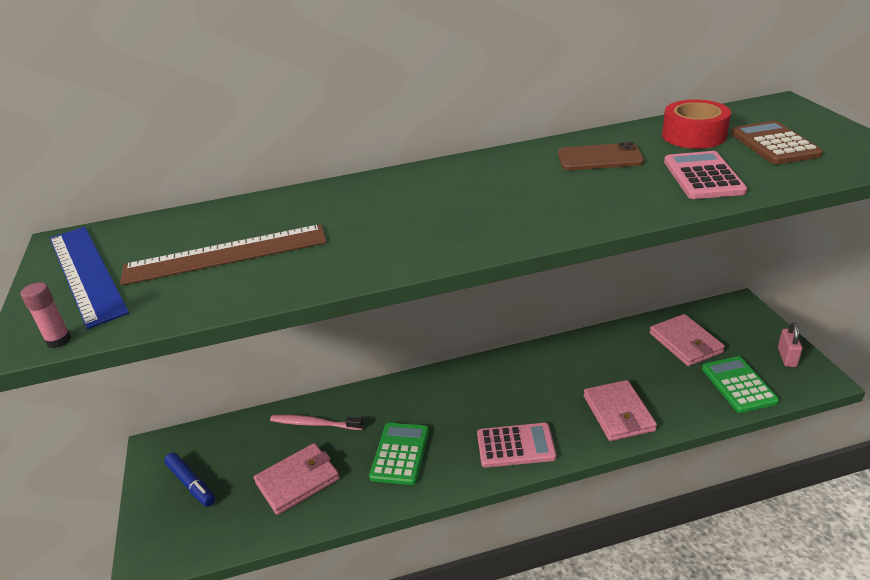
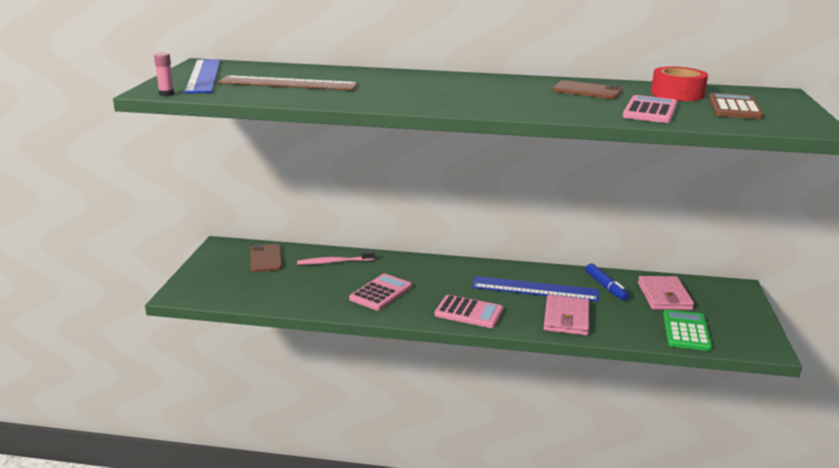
camera: 20 degrees right, 10 degrees down
(191, 484) = (231, 268): blue marker -> blue marker (606, 287)
(227, 449) = (266, 258): none -> brown phone
(298, 481) = (300, 286): pink wallet -> none
(314, 424) = (334, 262): pink toothbrush -> pink toothbrush turned 45 degrees counterclockwise
(400, 454) = (380, 293): green calculator -> pink calculator
(559, 381) = (535, 289): none -> blue ruler
(787, 357) = (748, 328): pink padlock -> none

